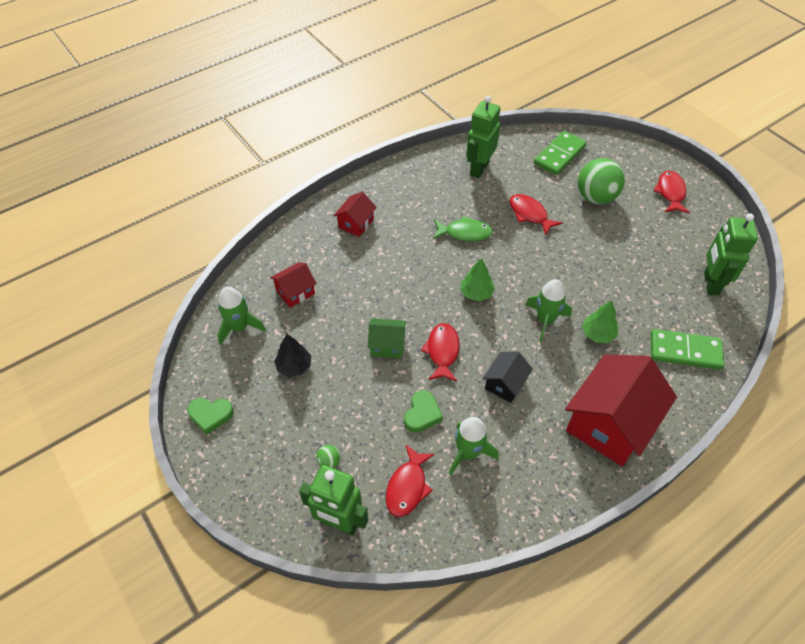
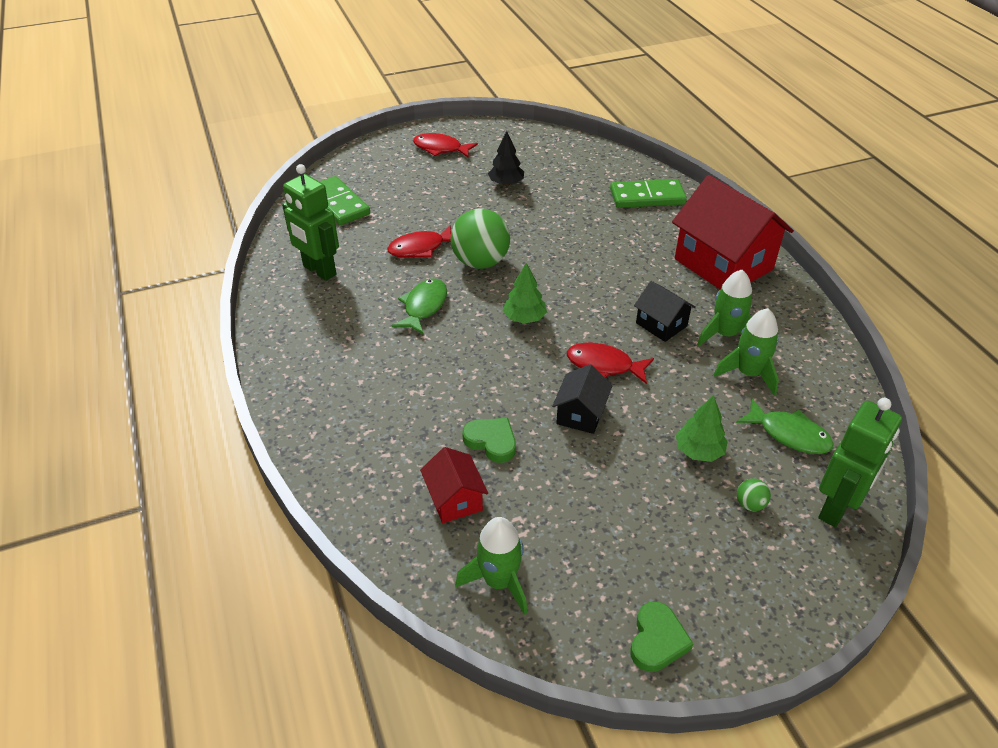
camera: 75 degrees left, 10 degrees down
(294, 366) = (590, 520): black tree -> black tree (506, 183)
(356, 223) = (352, 408): red house -> none
(387, 345) = (580, 414): green house -> black house
(407, 487) = (789, 434): red fish -> green fish
(422, 414) = (690, 401): green heart -> green heart (491, 441)
(545, 320) = (582, 274): green rocket -> green rocket (725, 334)
(595, 197) = (420, 196): green ball -> green ball (480, 262)
(598, 334) = (611, 243): green tree -> green tree (699, 451)
(685, 351) = (647, 197): green domino -> green domino turned 60 degrees clockwise
(710, 283) = (570, 160): green robot -> none

